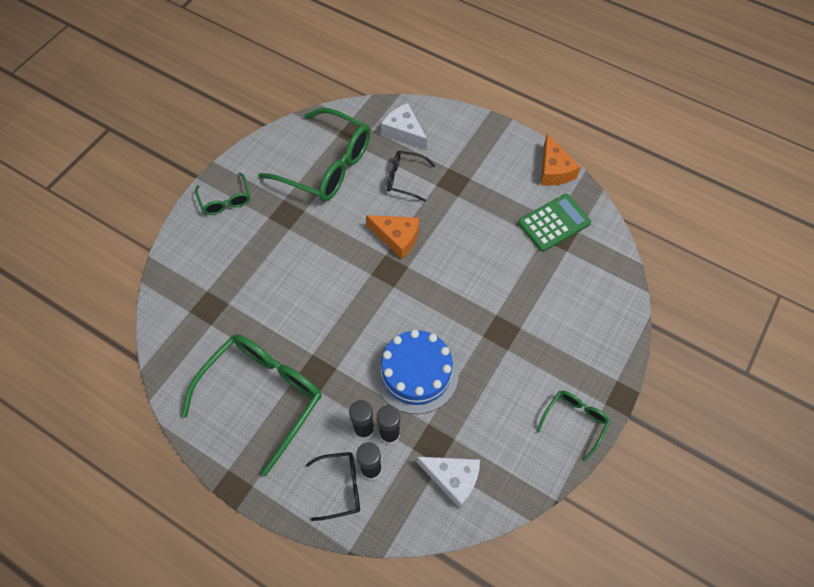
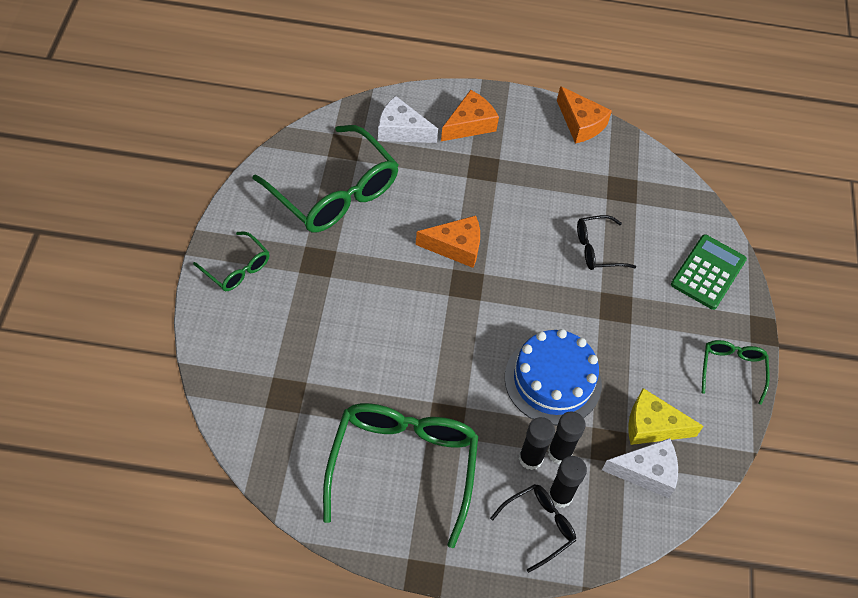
camera: 30 degrees left, 5 degrees down
(327, 166) = (335, 193): green glasses -> green glasses turned 45 degrees clockwise
(404, 179) = (429, 181): black glasses -> black glasses (597, 249)
(461, 144) = (469, 124): none -> orange cheese
(479, 442) = (652, 426): none -> yellow cheese
(554, 223) = (609, 178): green calculator -> green calculator (708, 272)

